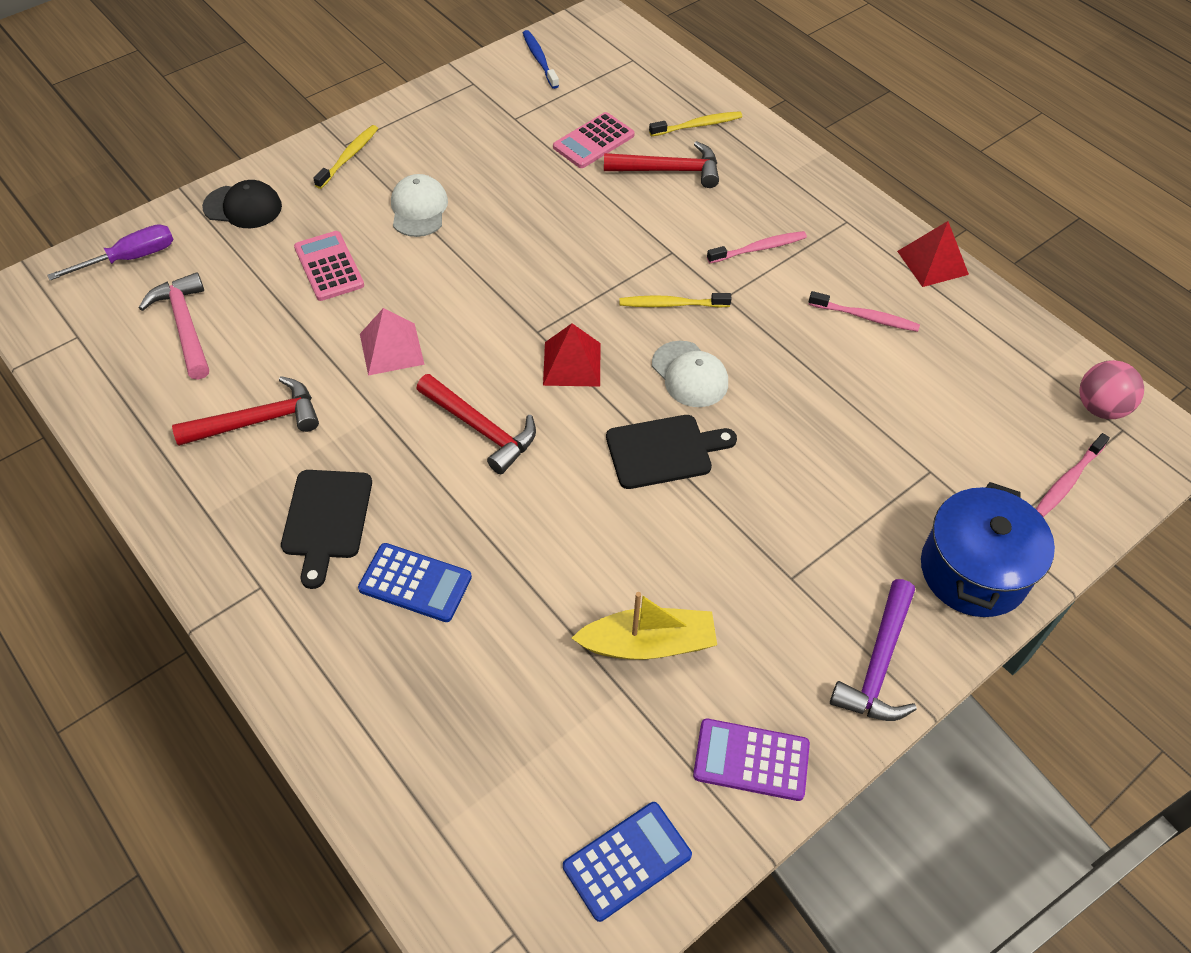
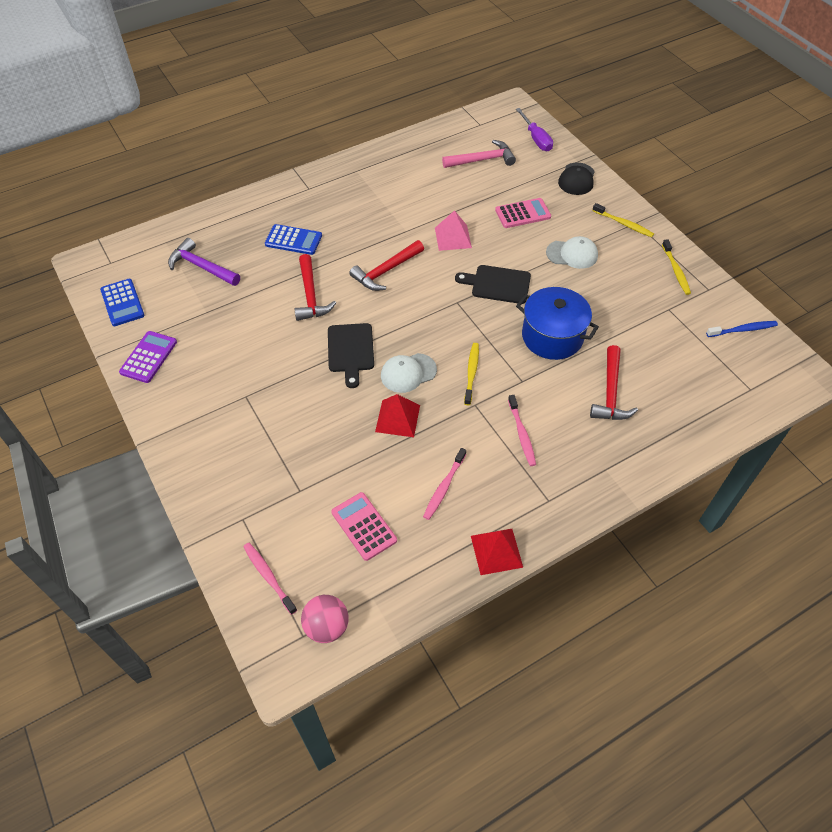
camera: 100 degrees right, 0 degrees up
(258, 421) = (410, 187): red hammer -> red hammer (310, 295)
(326, 519) = (341, 210): black cutting board -> black cutting board (498, 284)
(415, 583) = (293, 240): blue calculator -> blue calculator turned 105 degrees counterclockwise
(572, 364) = (427, 315): red pyramid -> red pyramid (397, 418)
(593, 141) = (644, 351): pink calculator -> pink calculator (364, 526)
(648, 643) = (228, 325): yellow boat -> none
(698, 125) = (666, 420): yellow toothbrush -> yellow toothbrush (676, 271)
(878, 664) = (178, 425): purple hammer -> purple hammer (202, 267)
(973, 571) = (219, 493): blue pot -> blue pot (552, 336)

